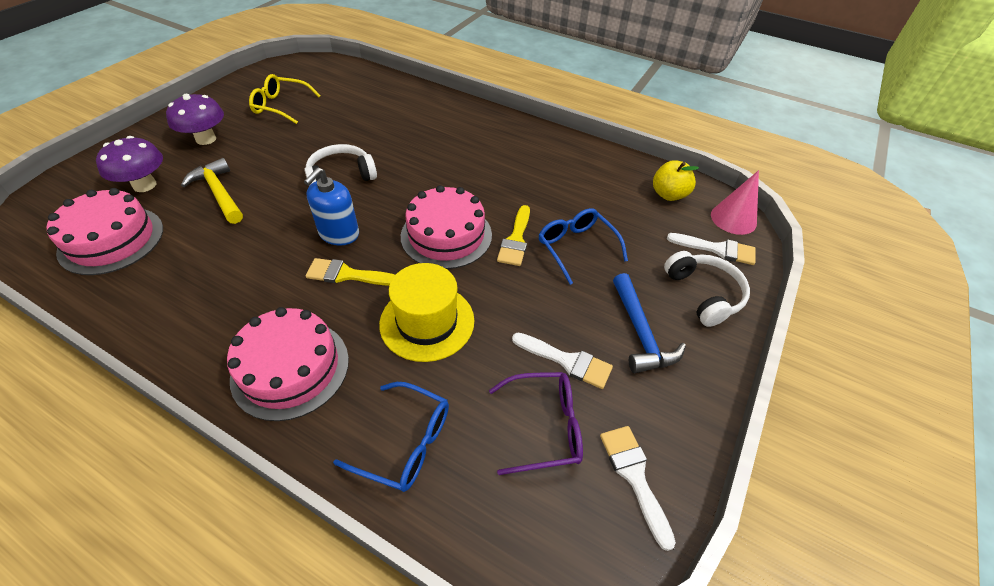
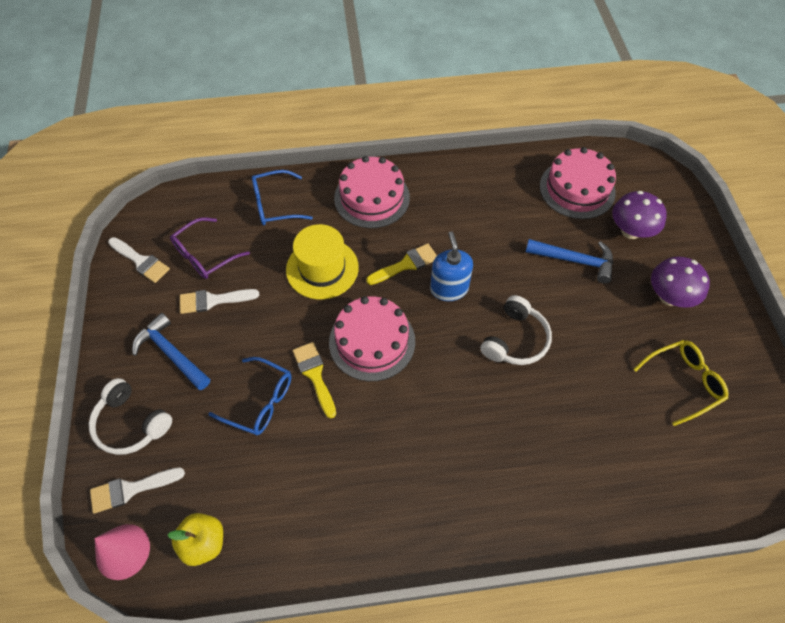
camera: 145 degrees right, 10 degrees up
(219, 193) = (575, 261): yellow hammer -> blue hammer

